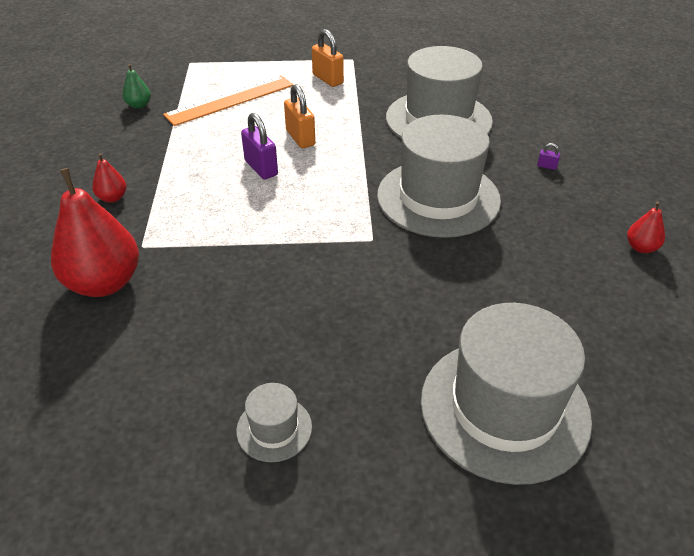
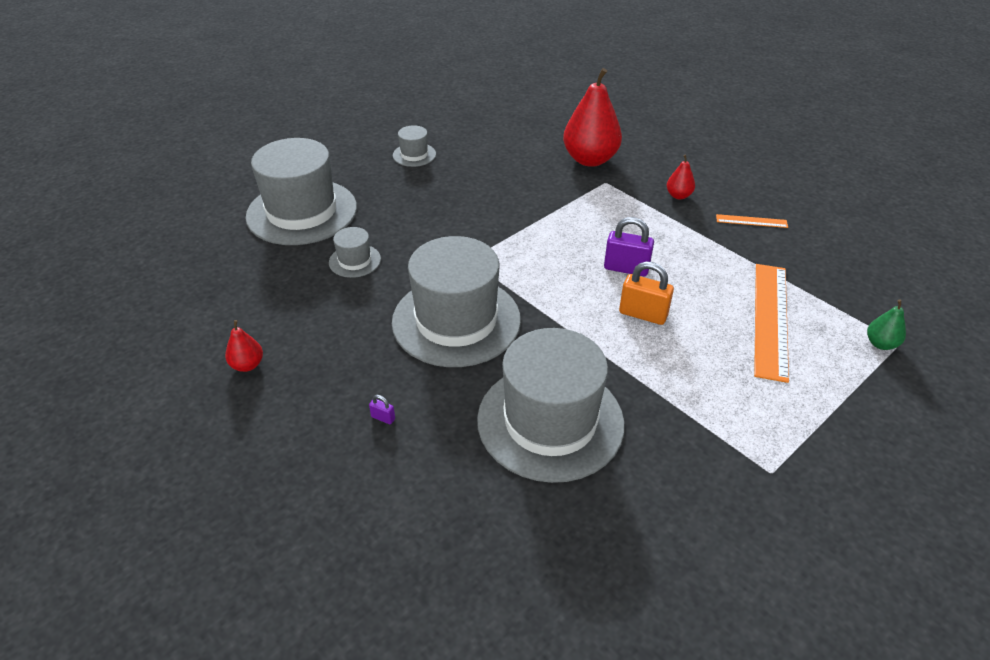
camera: 140 degrees right, 0 degrees up
(110, 150) = (751, 221): none -> orange ruler
(139, 105) = (822, 267): green pear -> green pear (880, 344)
(328, 79) = (740, 412): orange padlock -> none
(484, 298) = (355, 261): none -> grey hat
(547, 166) = (383, 418): purple padlock -> purple padlock turned 45 degrees clockwise

